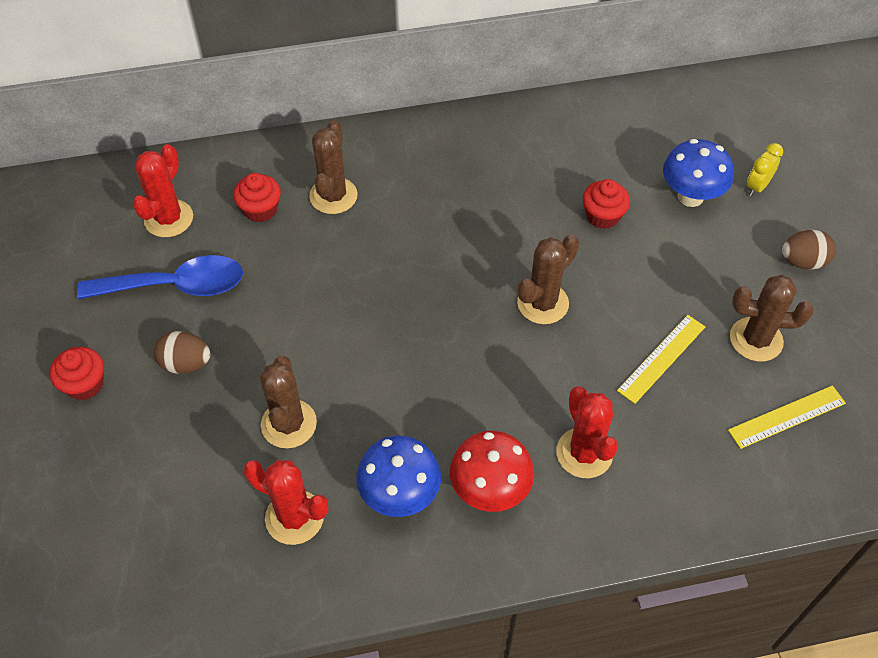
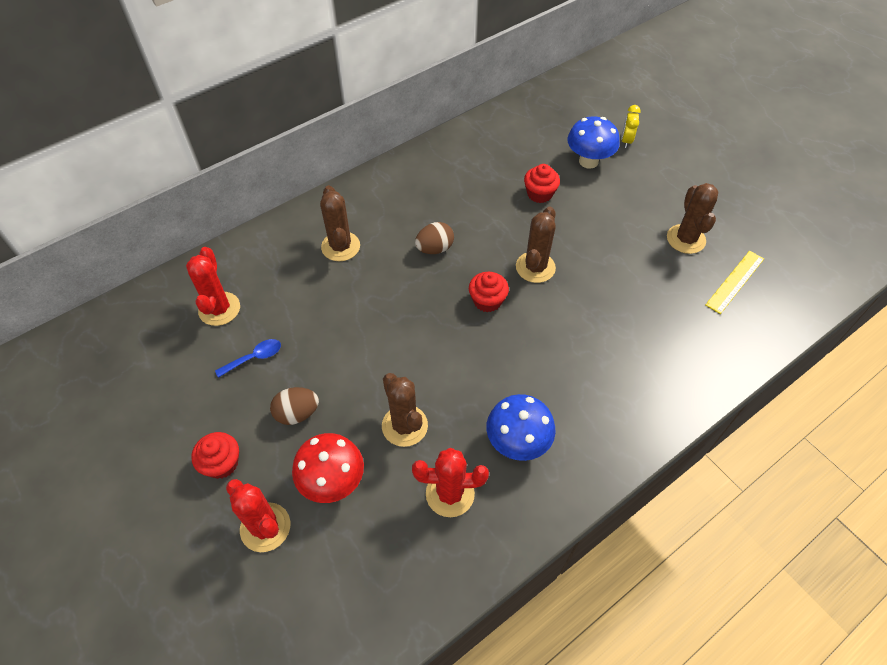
camera: 25 degrees left, 0 degrees up
(175, 286) = (254, 358): blue spoon -> blue spoon, size x0.49
(260, 209) = (290, 276): red cupcake -> red cupcake (487, 301)
(490, 490) = (577, 412): red mushroom -> red mushroom (333, 482)
(584, 453) = (624, 358): red cactus -> red cactus (265, 527)
(661, 358) = (635, 274): yellow ruler -> none
(756, 339) = (686, 239): brown cactus -> brown cactus turned 75 degrees counterclockwise
(803, 261) = (683, 178): brown egg -> brown egg (434, 248)

